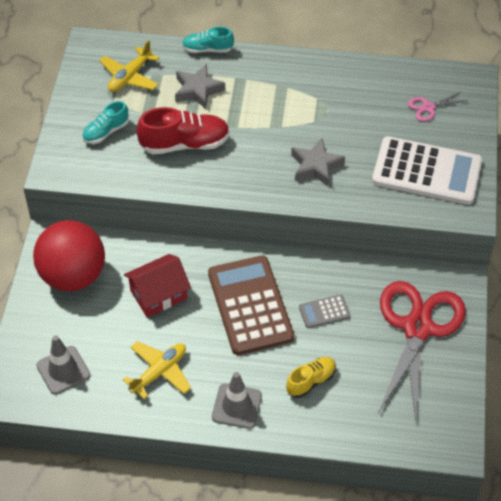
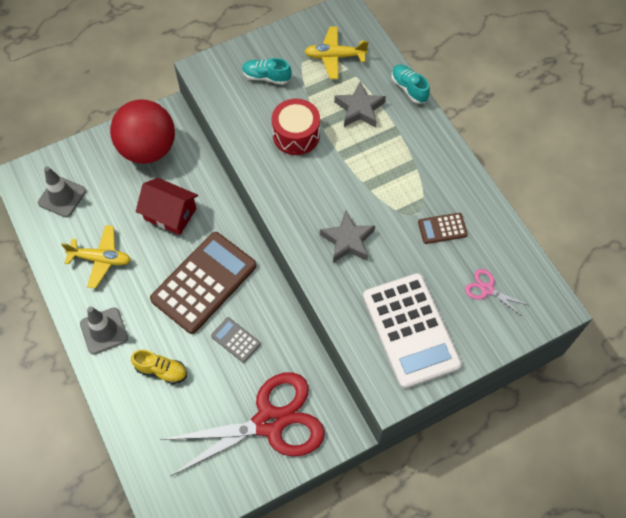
camera: 55 degrees right, 10 degrees up
(184, 144) = (296, 135): red shoe -> red drum
(355, 103) = (442, 228): none -> brown calculator

